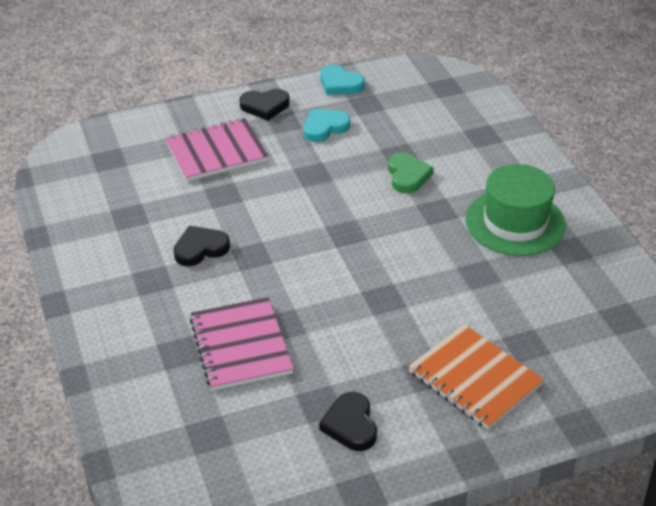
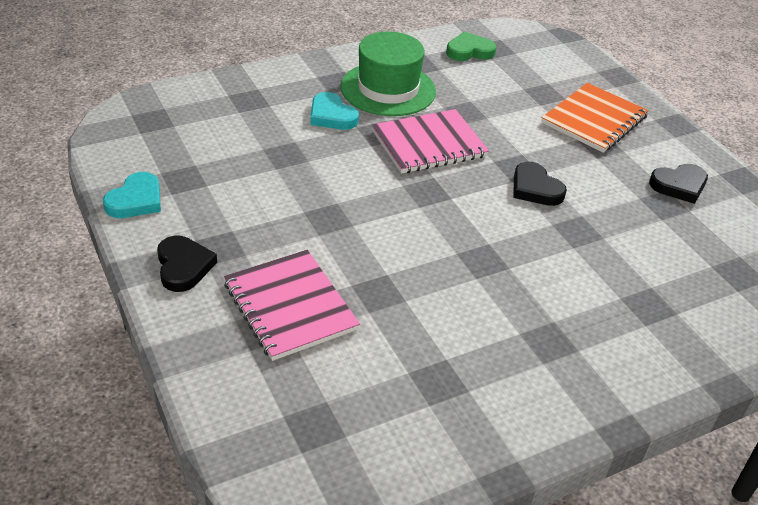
camera: 100 degrees left, 0 degrees up
(200, 249) = (483, 304): black heart -> black heart (535, 188)
(241, 346) = (619, 259): pink notebook -> pink notebook (429, 144)
(324, 128) = (234, 211): turquoise heart -> turquoise heart (332, 116)
(407, 176) = (324, 150): green heart -> green heart (469, 51)

